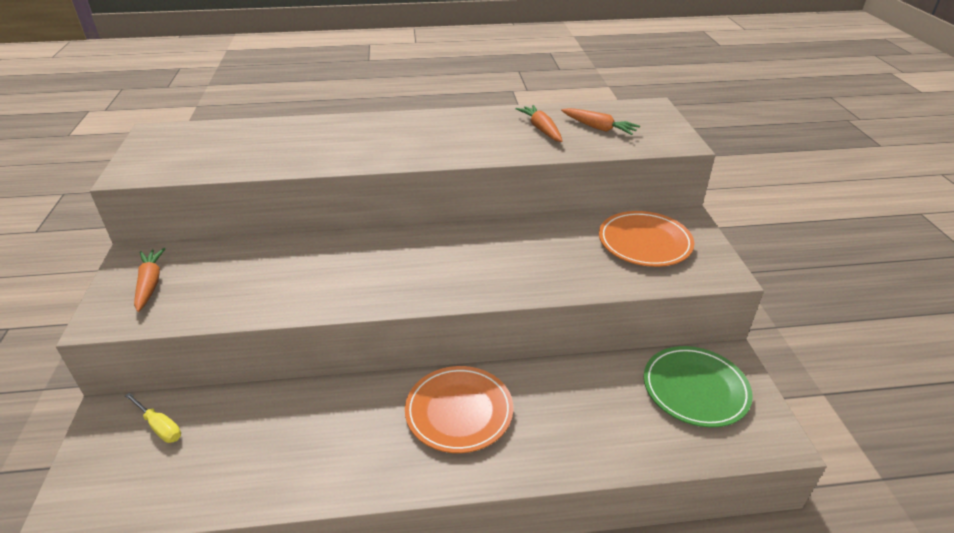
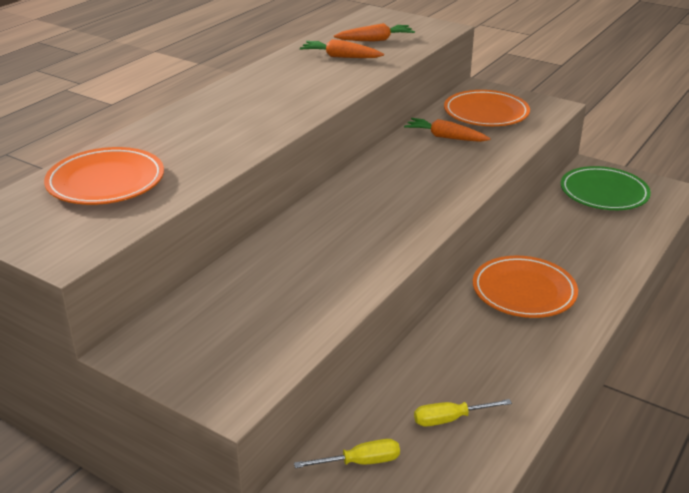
camera: 50 degrees left, 5 degrees down
(150, 284) = (207, 351): orange carrot -> orange carrot (445, 137)
(233, 143) = (106, 182): none -> orange plate
(241, 451) = (450, 419): none -> yellow screwdriver

